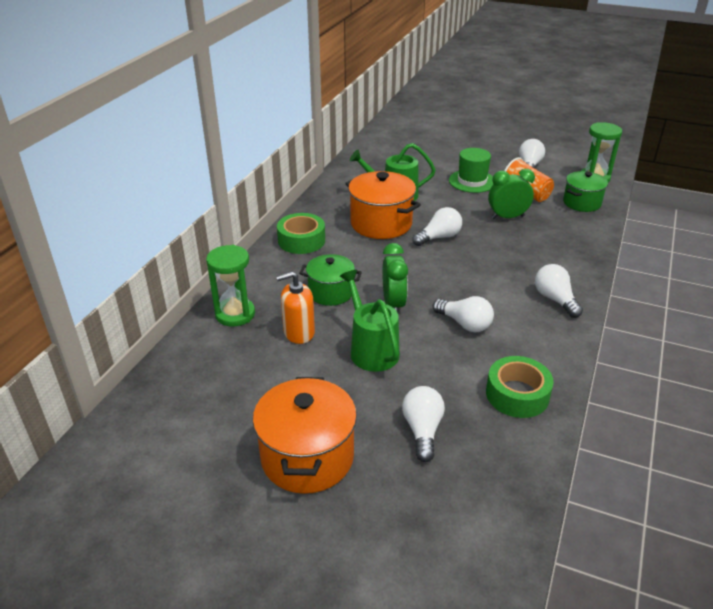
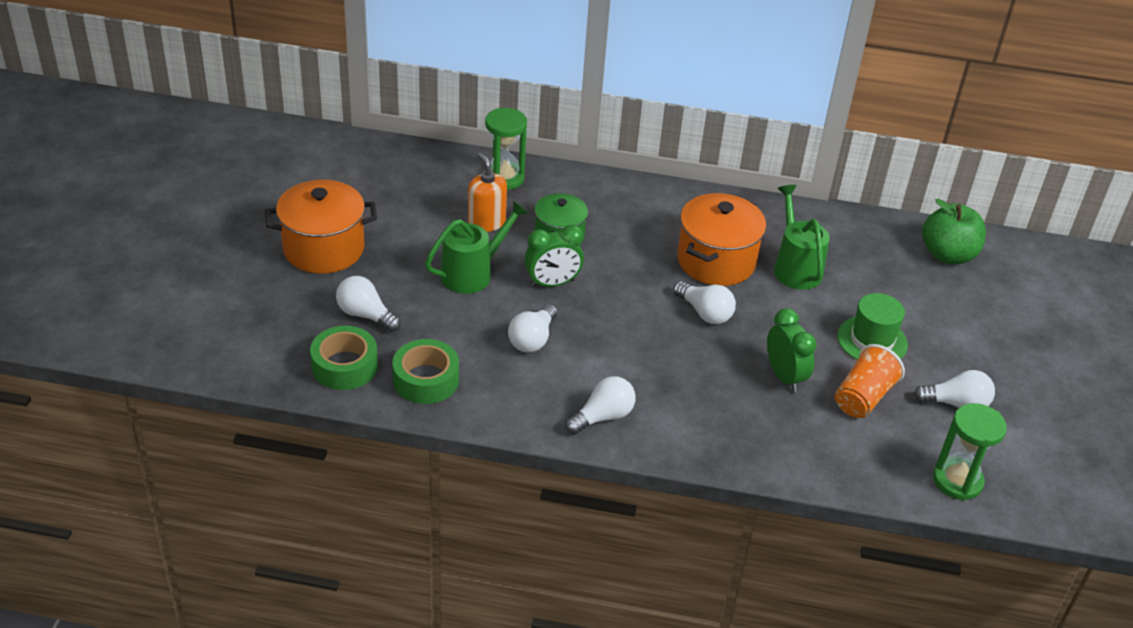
camera: 75 degrees right, 5 degrees up
(301, 240) = (652, 203): green tape -> green tape (345, 366)
(392, 143) = (947, 255): none -> green apple
(422, 430) = (365, 315): white light bulb -> white light bulb turned 135 degrees counterclockwise
(582, 203) = (864, 459): green pot -> none

